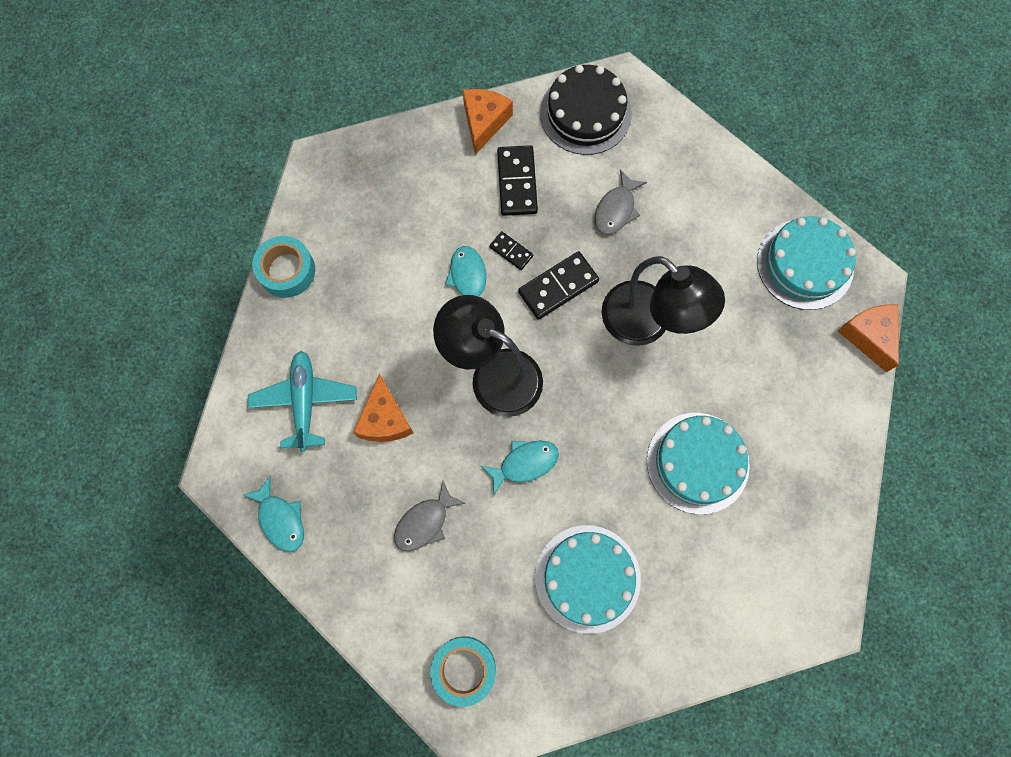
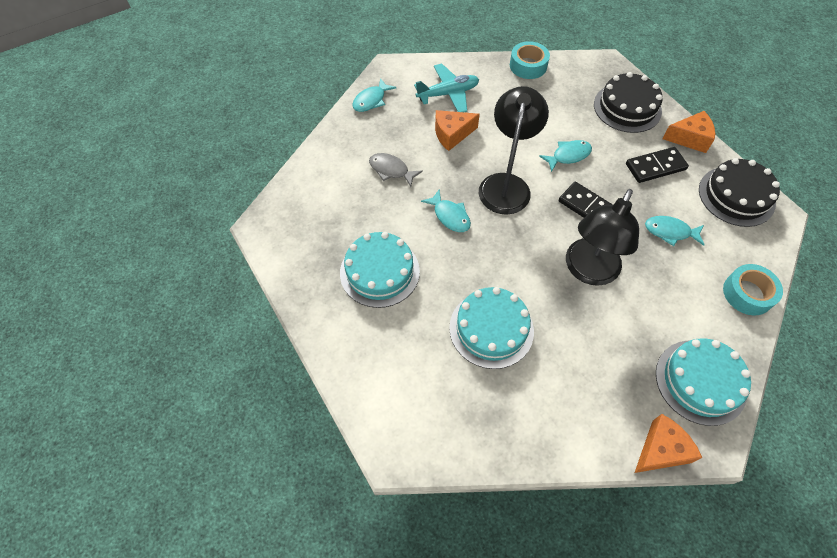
camera: 75 degrees right, 15 degrees down
(409, 173) = (627, 107): none -> black cake
(464, 669) = (300, 212): turquoise tape -> turquoise tape (747, 293)
(511, 251) = (601, 175): black domino -> none
(616, 209) = (670, 232): grey fish -> turquoise fish

